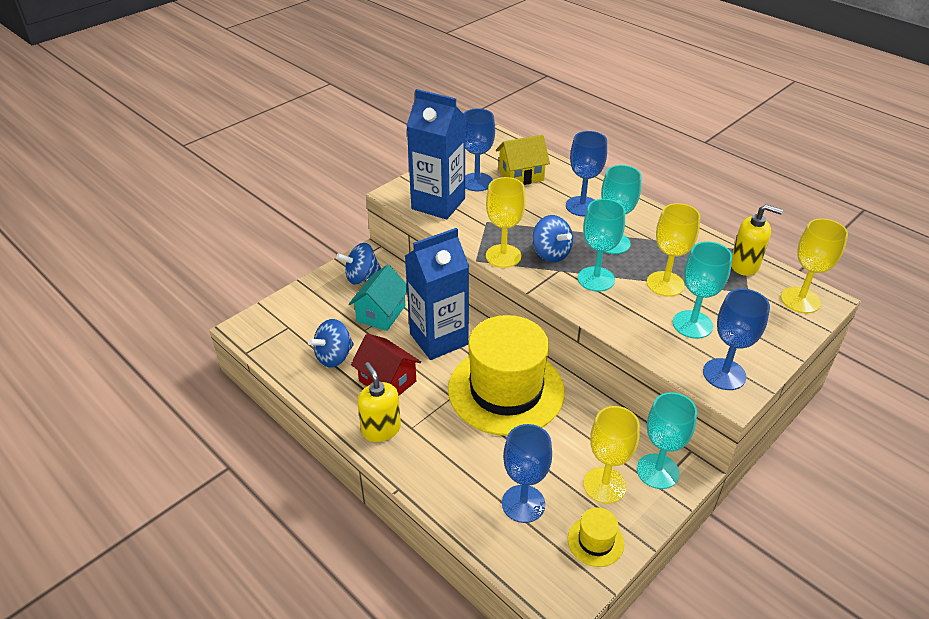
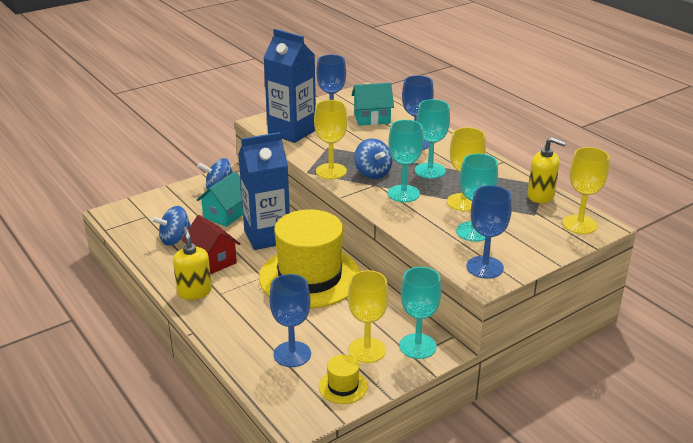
camera: 10 degrees right, 10 degrees down
(521, 175) = (372, 118): yellow house -> turquoise house

